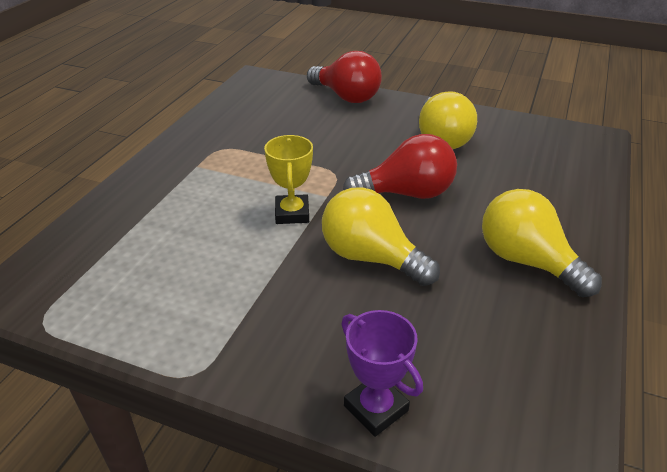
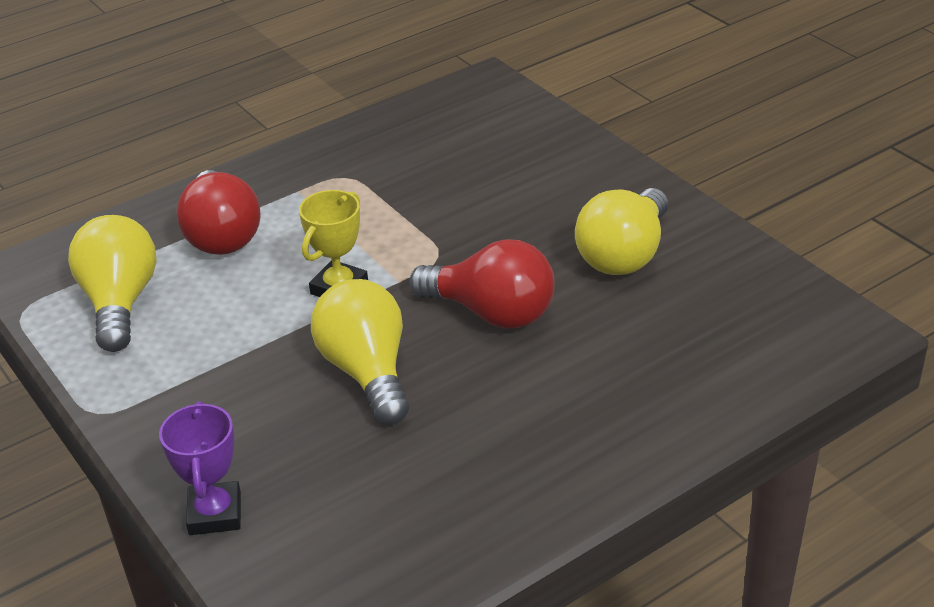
camera: 35 degrees right, 0 degrees up
(346, 97) = (571, 149): red light bulb -> red light bulb (222, 235)
(527, 261) = (532, 448): yellow light bulb -> yellow light bulb (120, 303)

